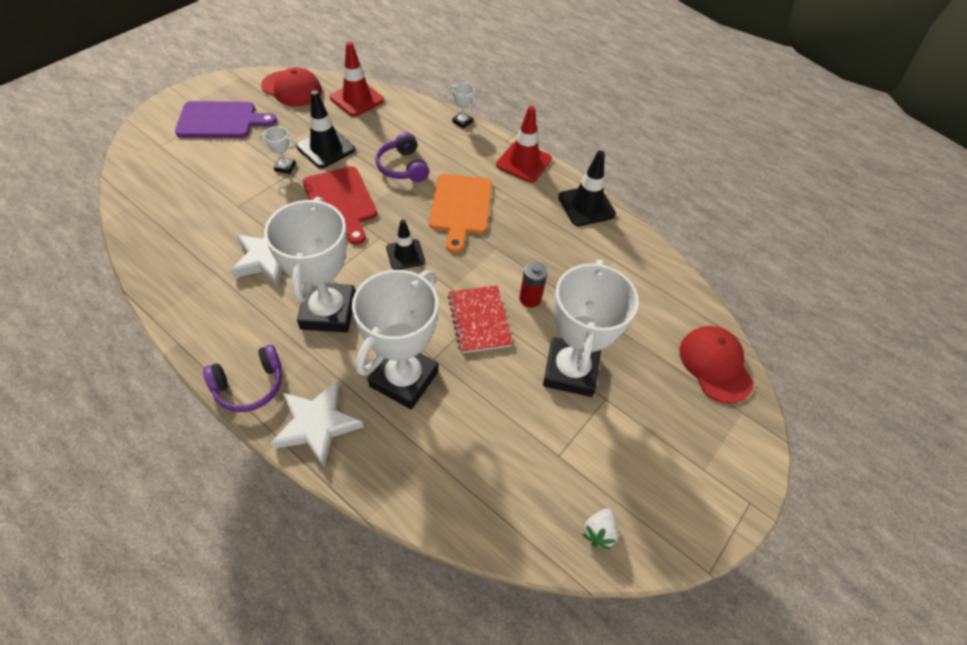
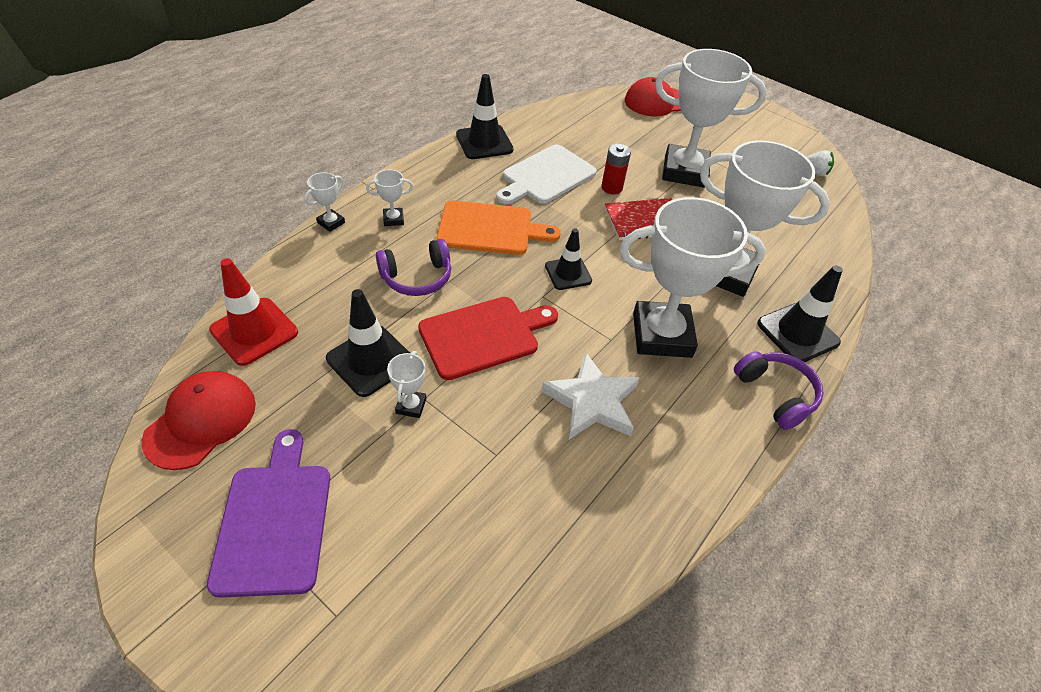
camera: 90 degrees left, 5 degrees down
(317, 425) = (797, 333): white star -> black traffic cone
(468, 152) = (393, 219): none -> white trophy
(524, 162) = (414, 178): red traffic cone -> none
(541, 248) = (546, 176): none -> white cutting board

